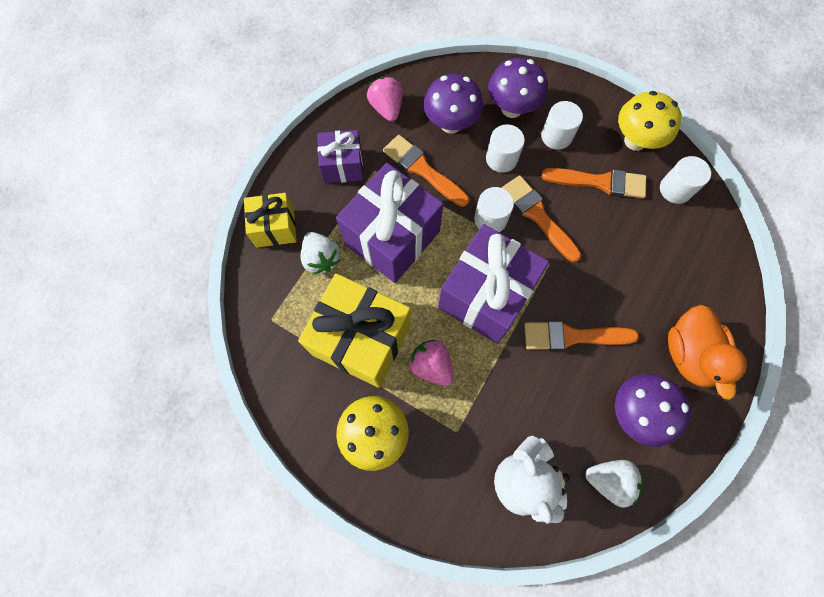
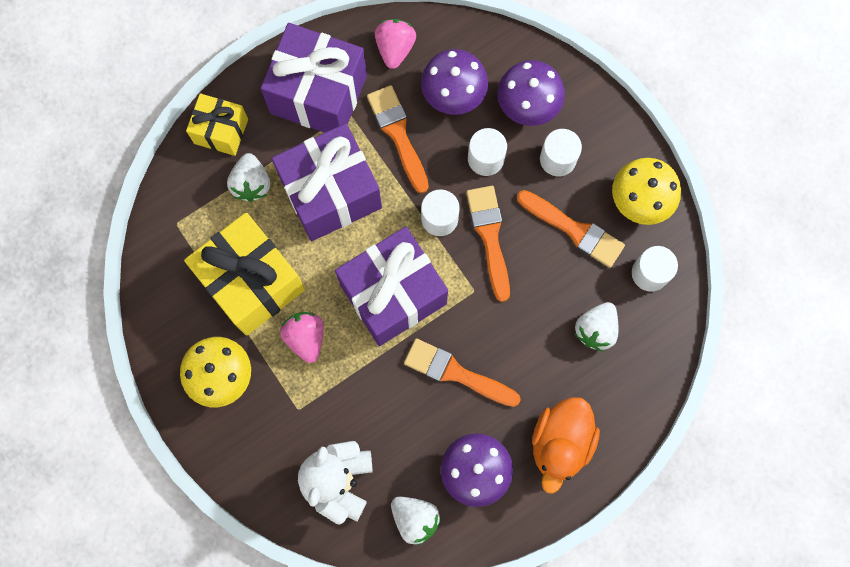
camera: 25 degrees right, 5 degrees up
(343, 166) = (318, 94): purple gift -> purple gift, size x1.77
(661, 250) = (596, 329): none -> white strawberry

